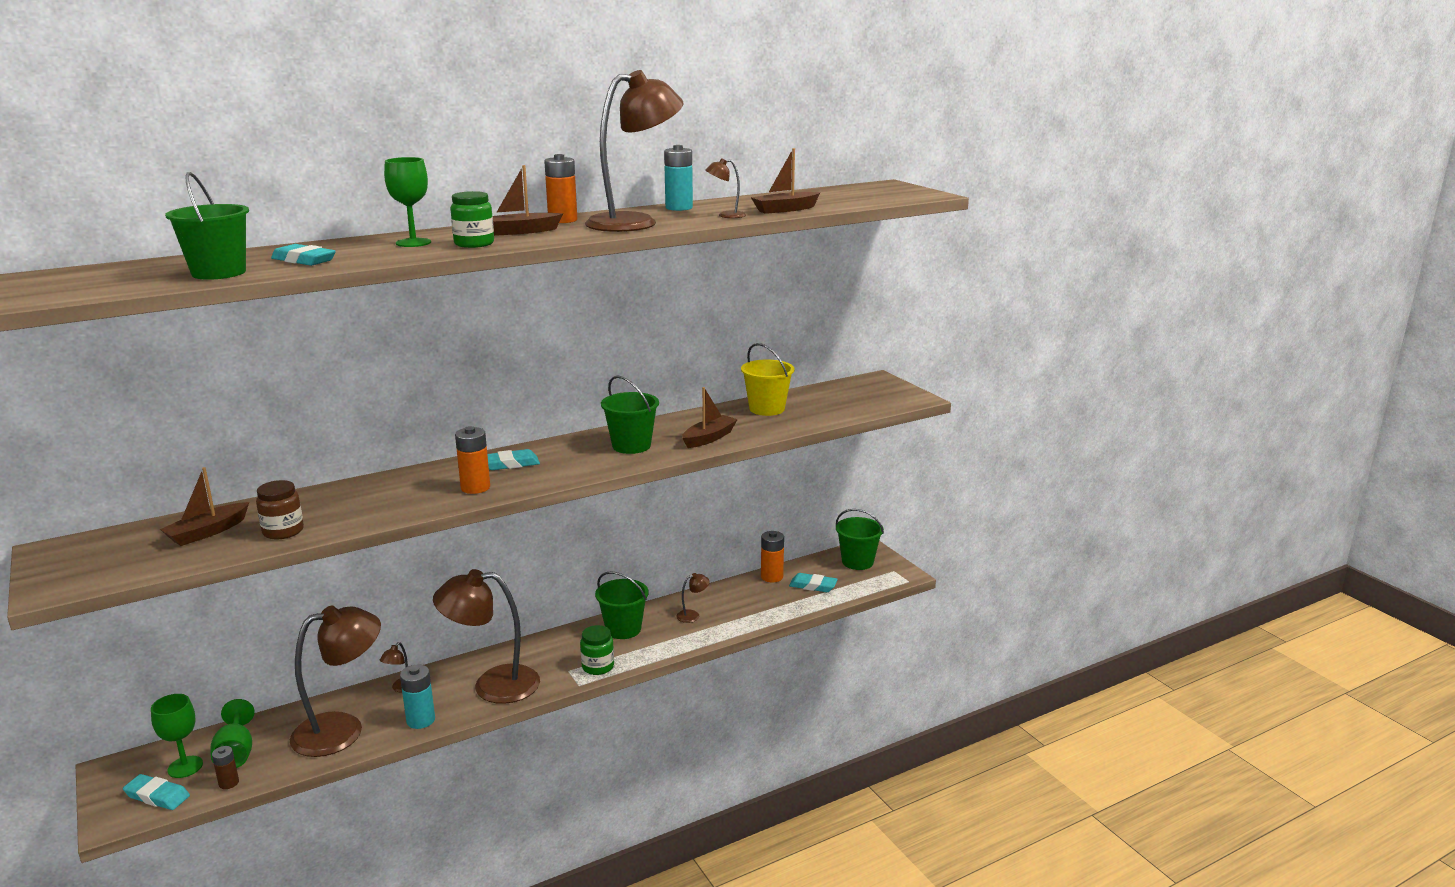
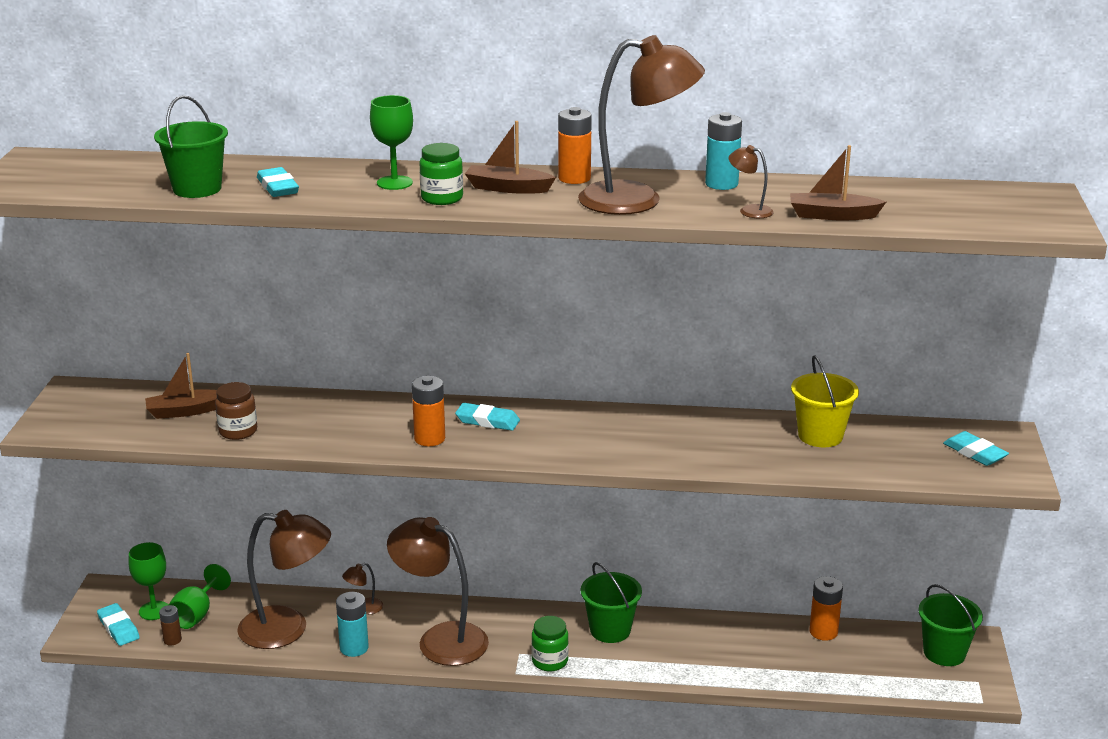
camera: 35 degrees right, 5 degrees up
(631, 446) = (622, 438): green bucket -> none
(692, 615) = (694, 643): brown lamp -> none
(709, 438) = (711, 455): brown boat -> none
(813, 586) = (860, 662): turquoise eraser -> turquoise eraser (975, 453)

